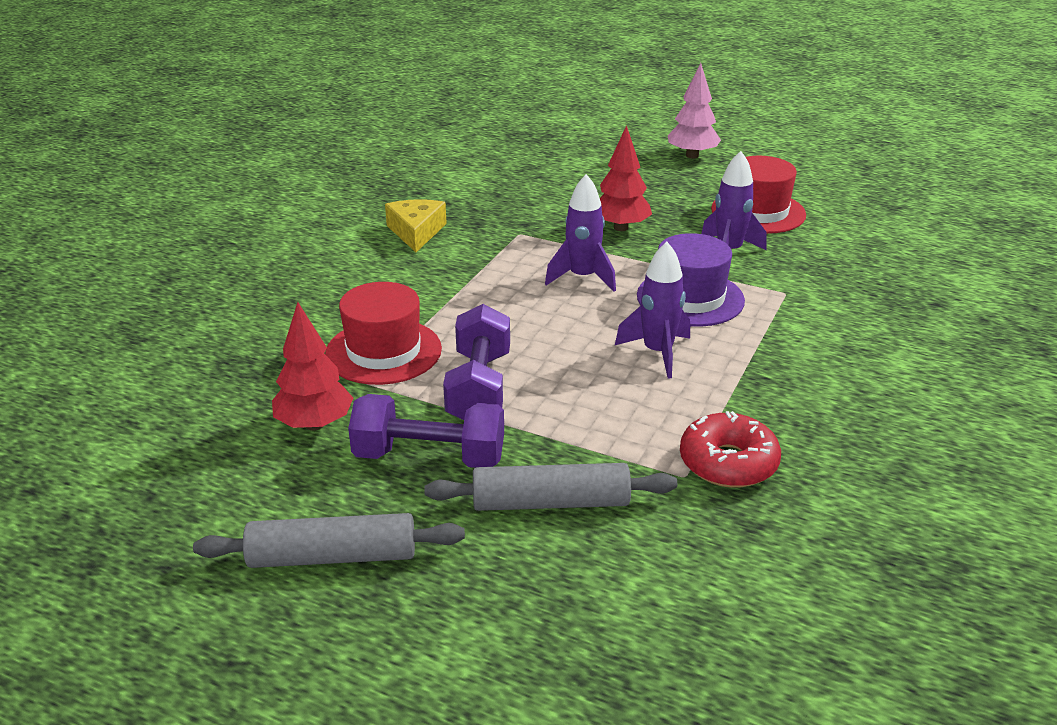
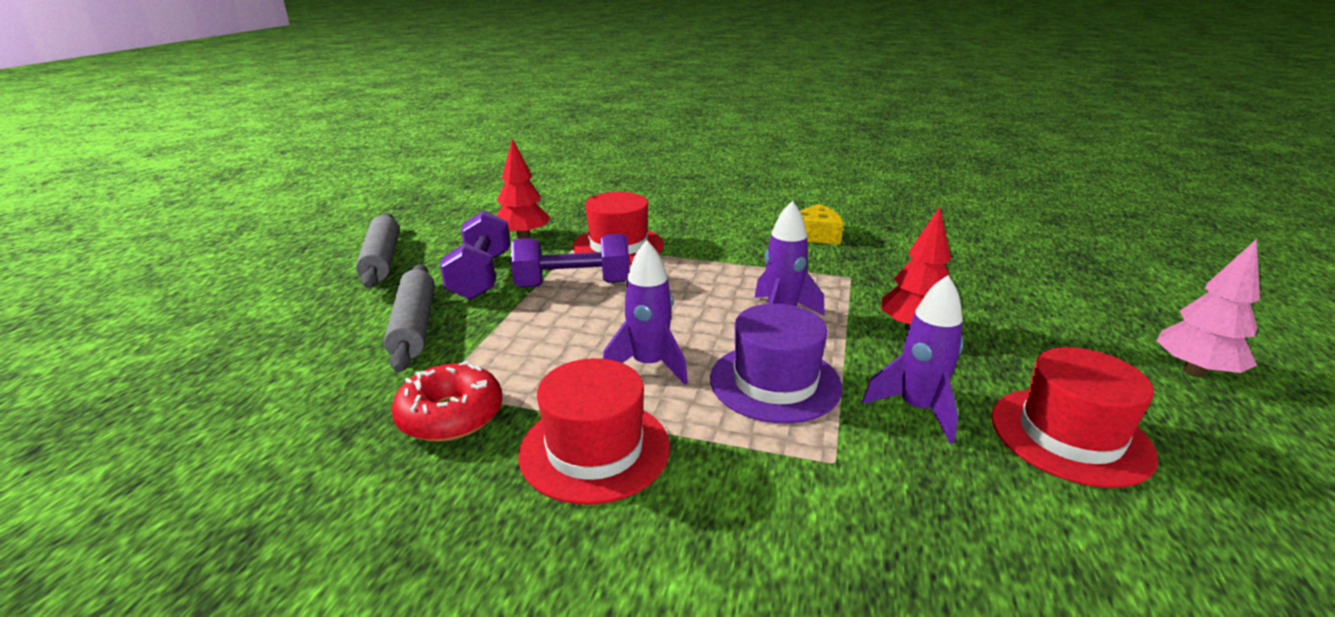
camera: 80 degrees right, 5 degrees down
(775, 386) = (595, 449): none -> red hat

